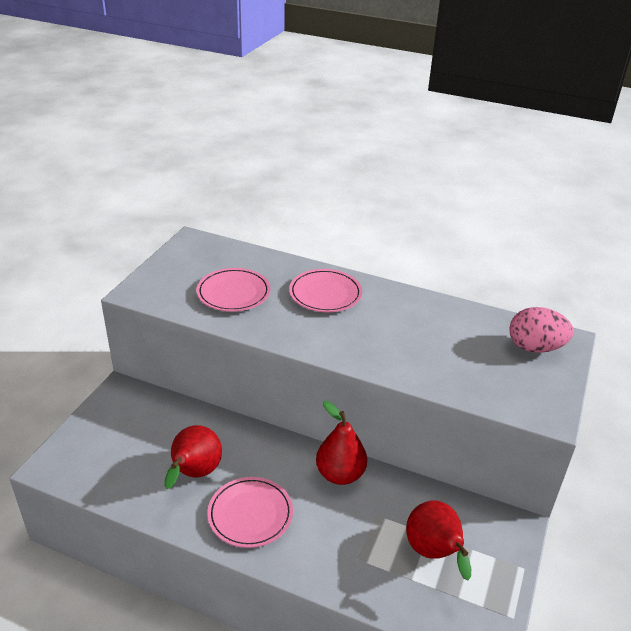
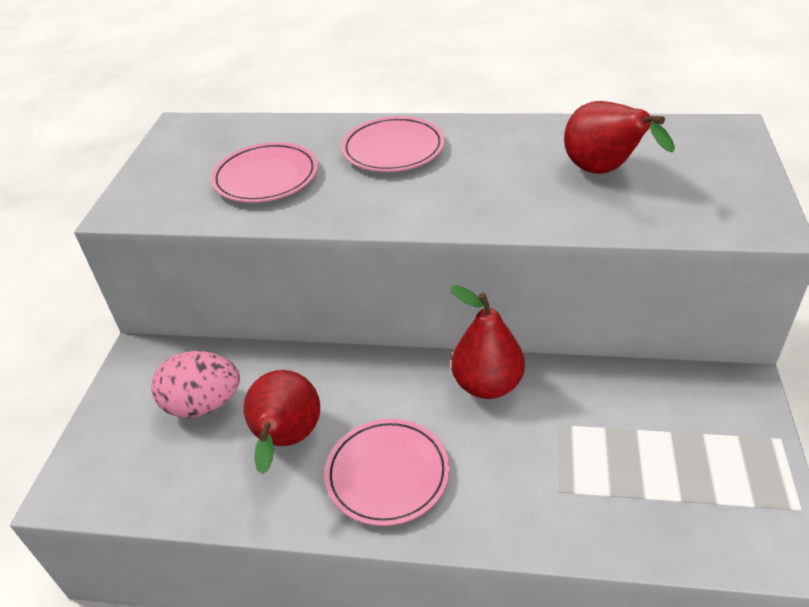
camera: 10 degrees left, 5 degrees up
(434, 553) = (657, 454): red pear -> red pear (604, 172)
(535, 347) = (698, 148): pink egg -> pink egg (203, 404)

